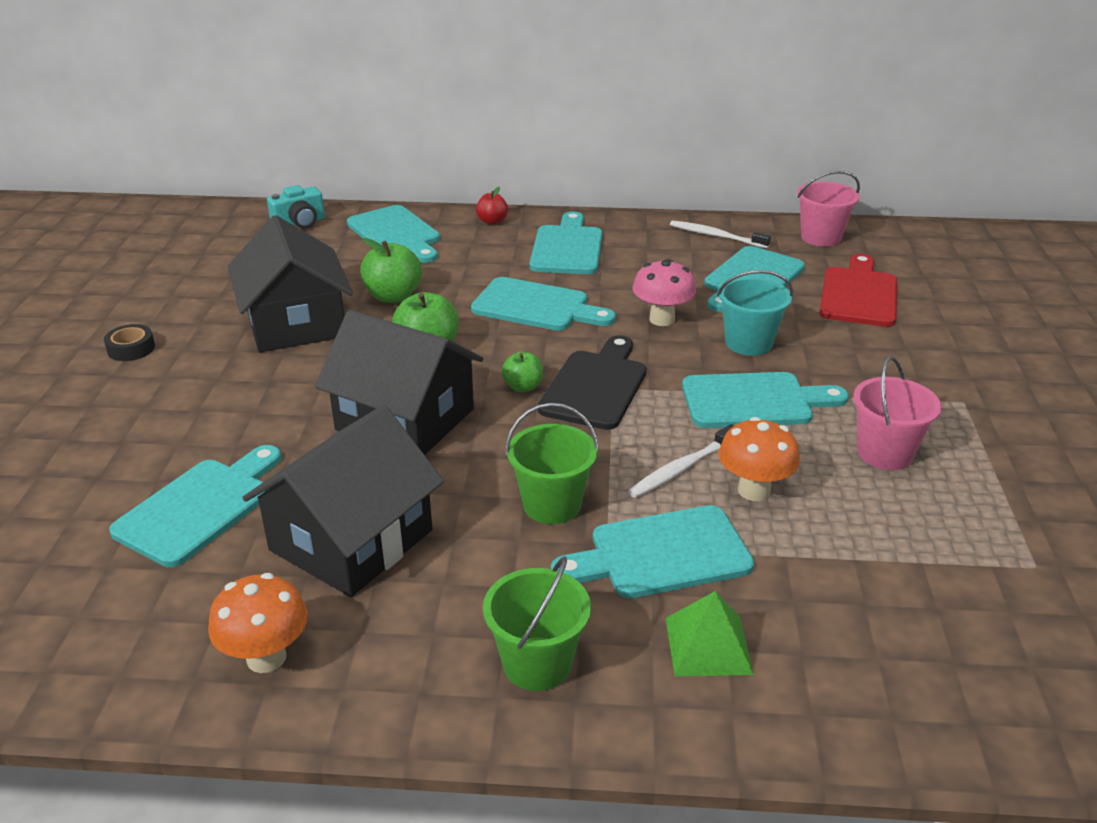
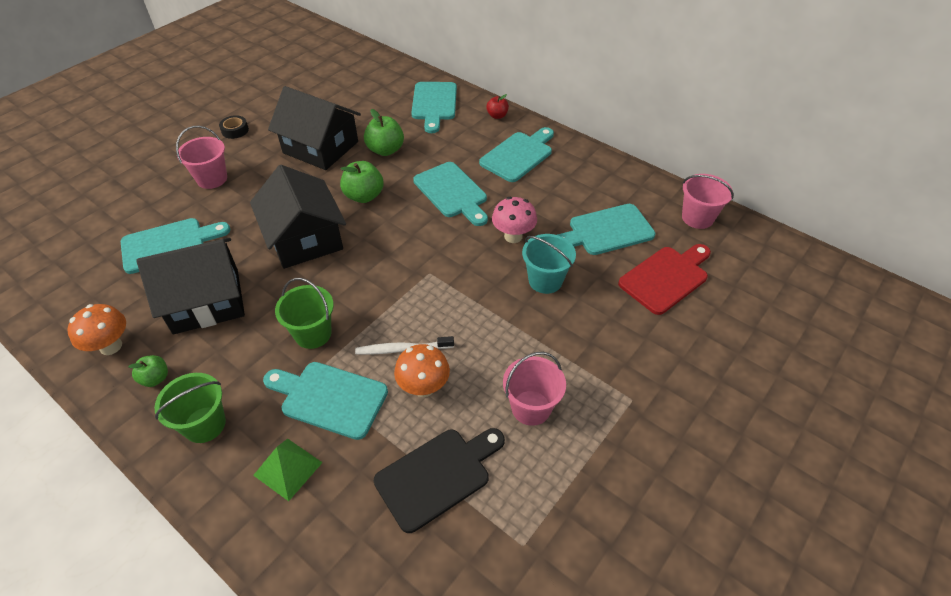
camera: 35 degrees right, 15 degrees up
(168, 412) = (212, 179): none -> pink bucket
(295, 323) = (320, 147): black house -> black house turned 75 degrees counterclockwise
(299, 223) = (393, 75): turquoise camera -> none
(523, 387) = (383, 247): green apple -> green apple (155, 378)
(595, 386) = (421, 266): black cutting board -> black cutting board (437, 475)
(716, 236) = (624, 185): white toothbrush -> none
(754, 401) = (497, 325): turquoise cutting board -> none

